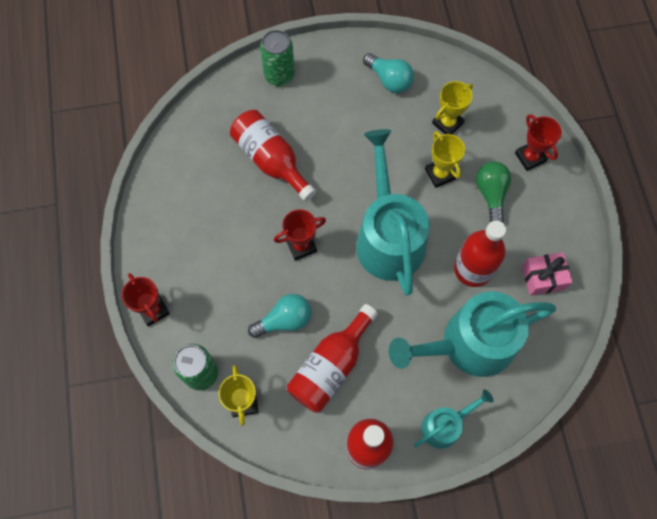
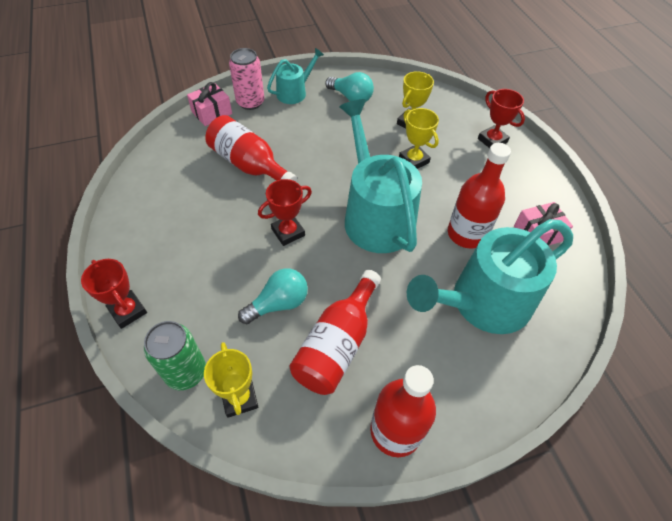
camera: 10 degrees left, 15 degrees down
(237, 86) = (212, 113): none -> pink gift
(279, 75) = (250, 102): green can -> pink can
(445, 425) = (480, 392): turquoise watering can -> turquoise watering can (294, 92)
(491, 194) = (465, 171): green light bulb -> none

